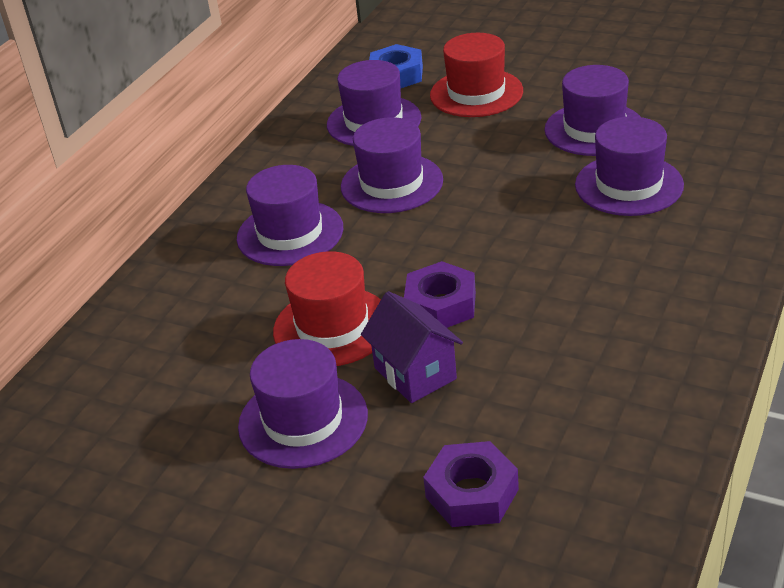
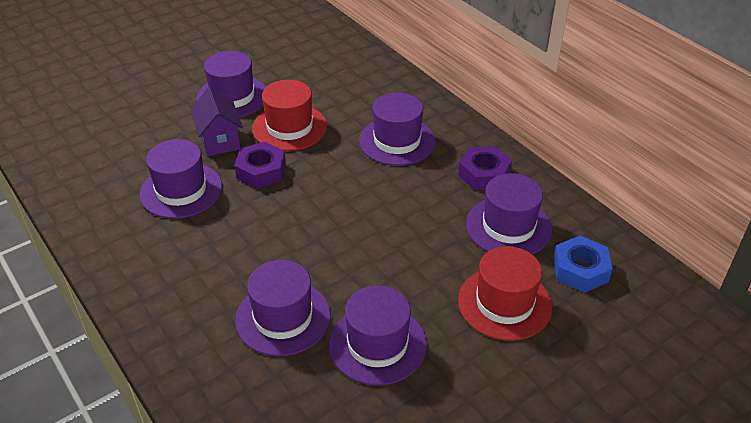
camera: 115 degrees right, 5 degrees up
(392, 183) = (410, 202): purple hat -> purple hat (181, 190)
(415, 373) = (220, 141): purple house -> purple house turned 75 degrees clockwise
(472, 493) = (125, 127): purple nut -> purple nut (484, 174)

